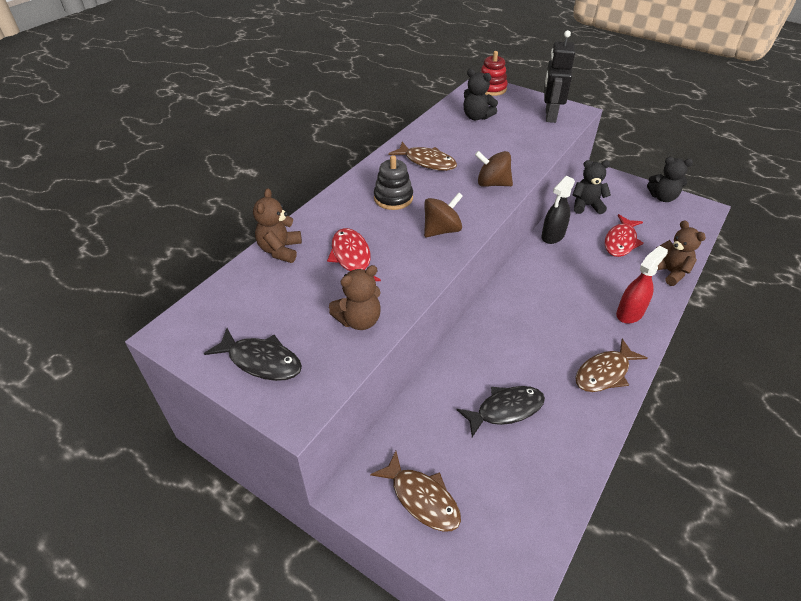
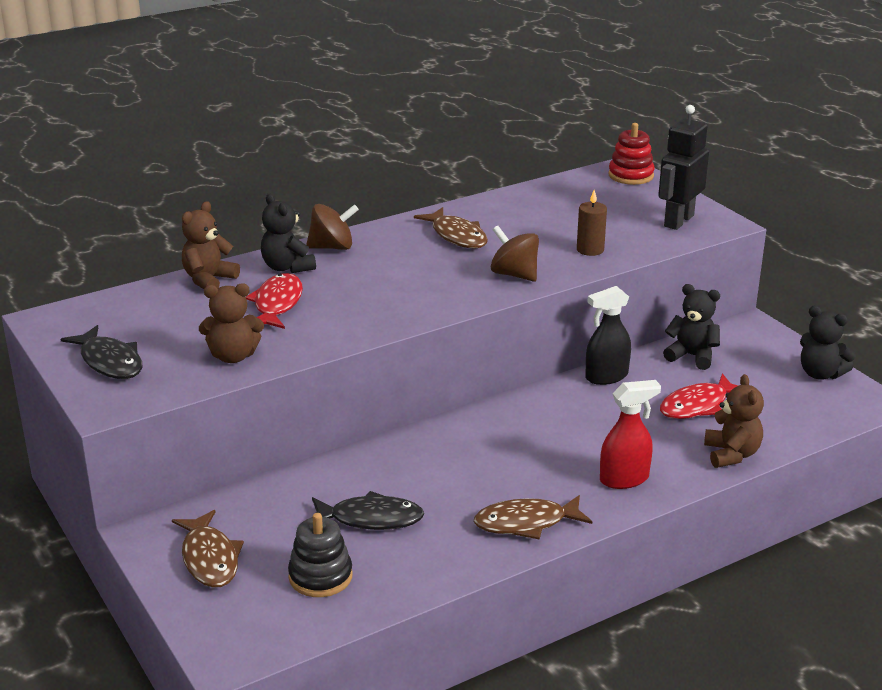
camera: 25 degrees right, 15 degrees down
(393, 198) = (378, 262): black stacking toy -> black stacking toy (320, 576)
(441, 230) = (403, 304): brown spinning top -> brown spinning top (332, 247)
(476, 117) = (574, 203): black teddy bear -> black teddy bear (287, 267)
(520, 151) = (590, 250): none -> brown candle

